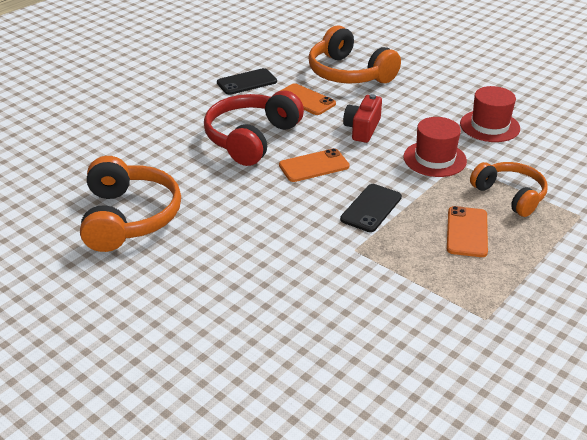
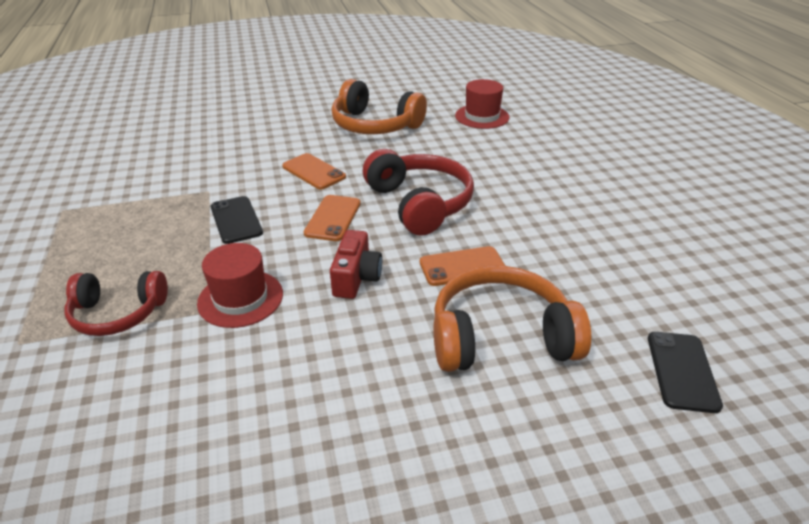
camera: 125 degrees right, 0 degrees up
(247, 82) = (544, 243): black phone -> black phone (682, 371)
(362, 129) = (356, 278): red camera -> red camera turned 45 degrees clockwise
(467, 232) = (131, 253): orange phone -> orange phone (313, 172)
(489, 126) = (229, 394): red hat -> red hat (482, 116)
(510, 195) = (118, 313): orange headphones -> red headphones

